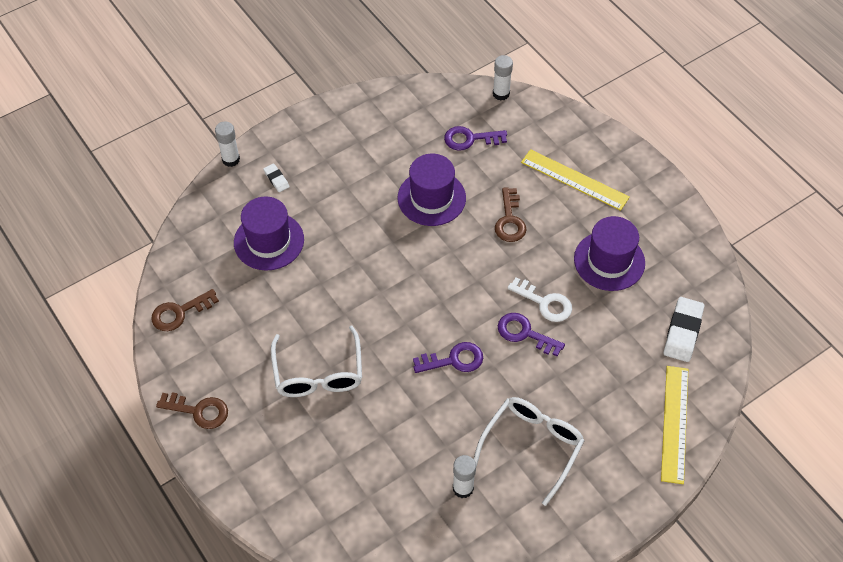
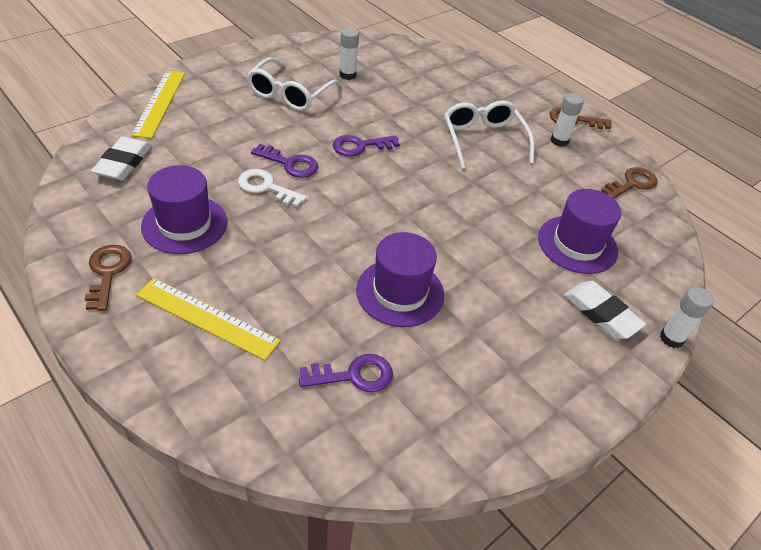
camera: 170 degrees right, 10 degrees down
(276, 179) = (601, 313): white eraser -> white eraser, size x1.92
(501, 94) = (305, 459): white glue stick -> white glue stick (559, 141)
(510, 220) = (300, 266): brown key -> brown key (107, 272)

